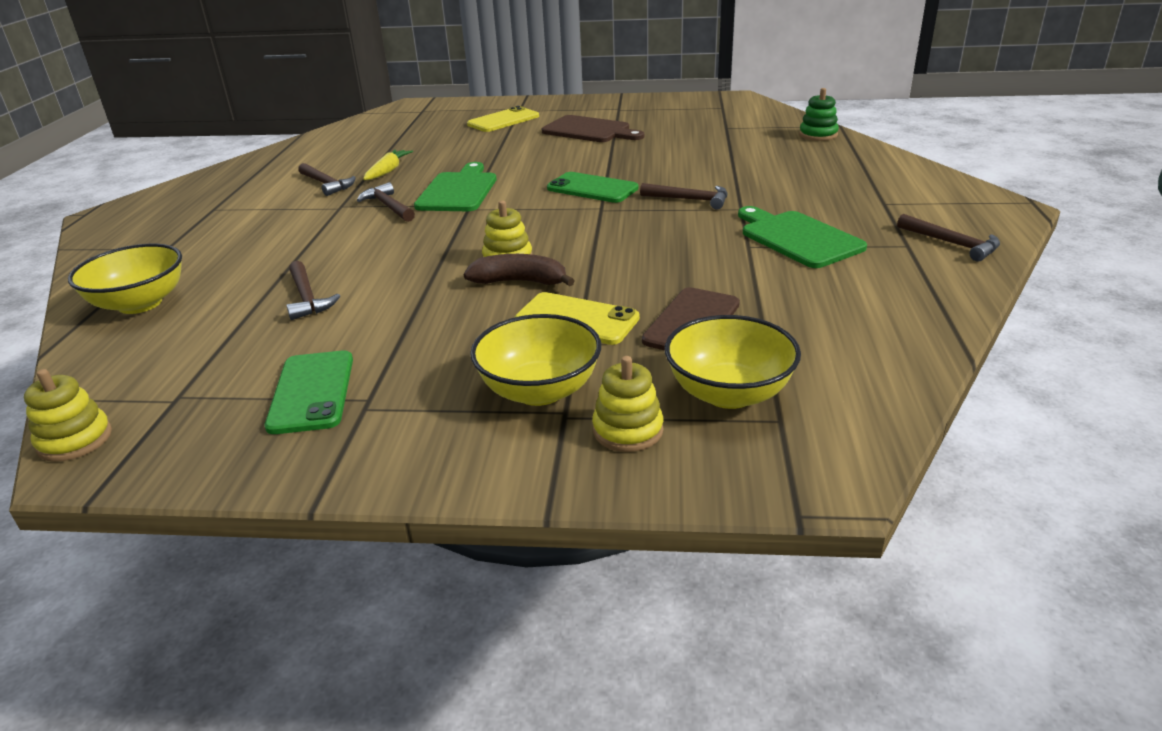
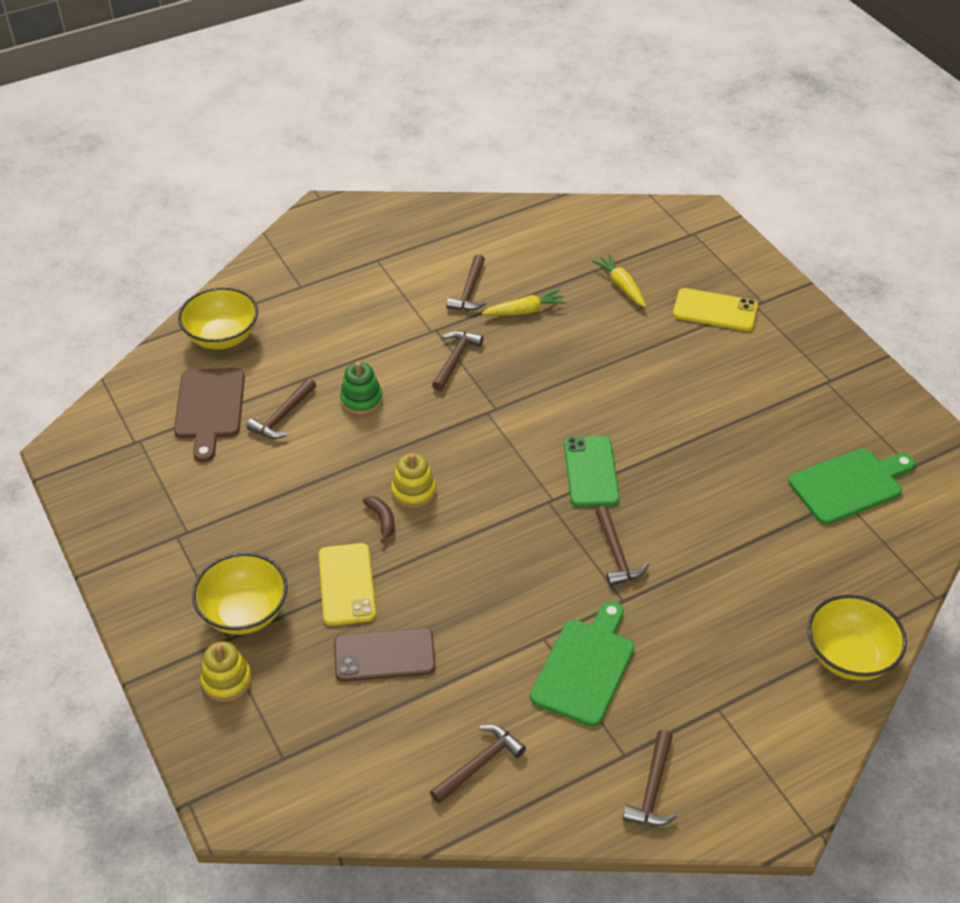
camera: 55 degrees right, 15 degrees up
(75, 440) = (78, 430): yellow stacking toy -> none
(312, 392) = (178, 499): green phone -> none
(427, 138) = (621, 286): none -> yellow carrot
(458, 191) = (518, 383): green cutting board -> green cutting board (849, 485)
(520, 281) = (382, 520): brown banana -> brown banana, size x0.62
(589, 130) = (740, 392): brown cutting board -> brown cutting board (209, 408)
(729, 393) = (300, 717): yellow bowl -> yellow bowl (849, 656)
(818, 135) = (885, 588): green stacking toy -> green stacking toy (361, 400)
(872, 308) = (479, 764): none -> brown hammer

